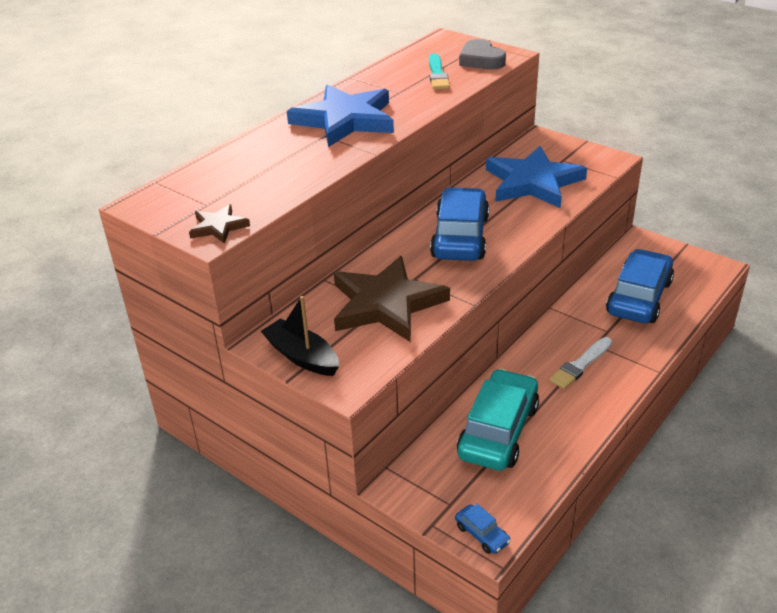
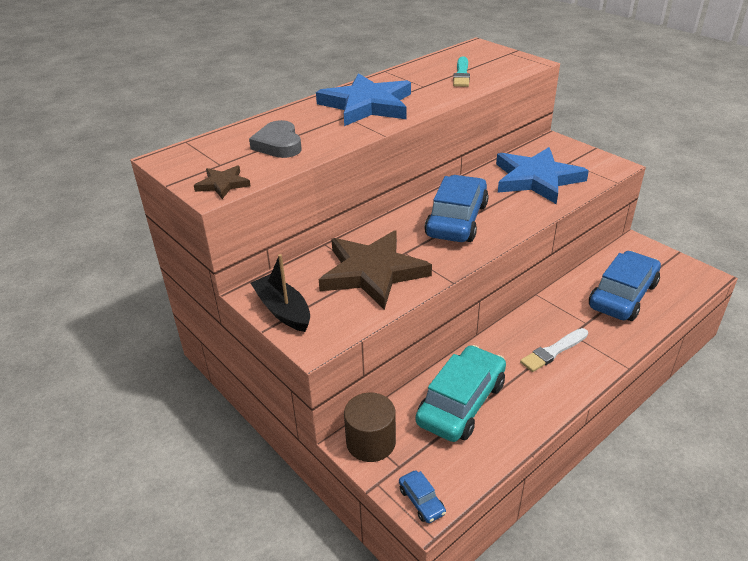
camera: 10 degrees right, 0 degrees up
(414, 484) = (371, 442): none -> brown cylinder
(481, 60) = (504, 65): grey heart -> grey heart (278, 144)

